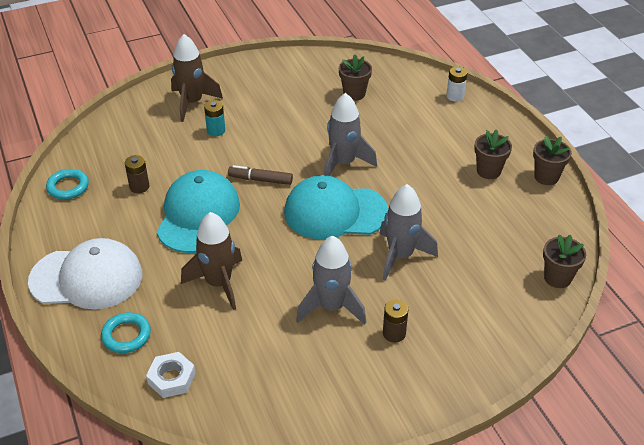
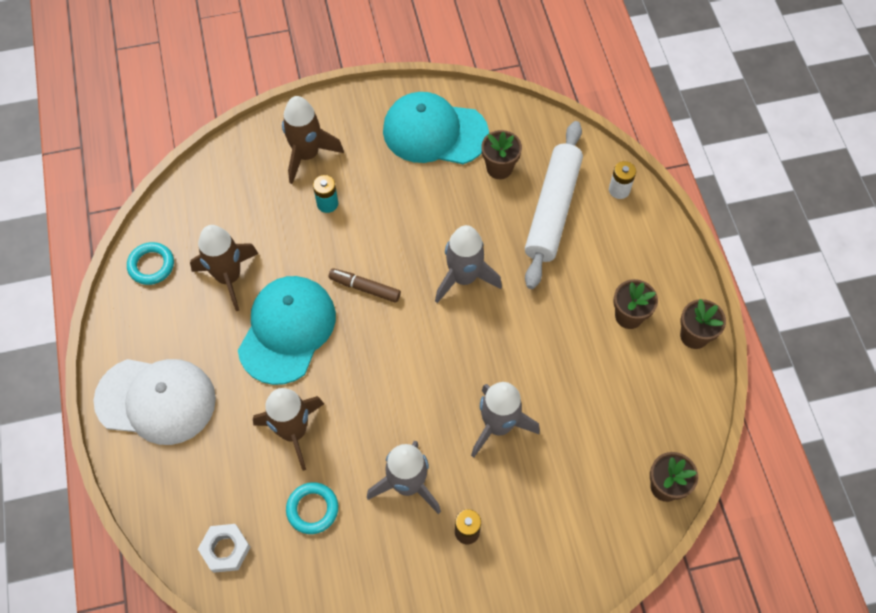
camera: 10 degrees right, 20 degrees up
(126, 335) = (187, 485): turquoise ring -> turquoise ring (312, 509)
(139, 187) = (229, 277): brown battery -> brown rocket
(335, 212) = (439, 350): turquoise cap -> turquoise cap (434, 132)
(405, 114) = (552, 210): none -> white rolling pin

